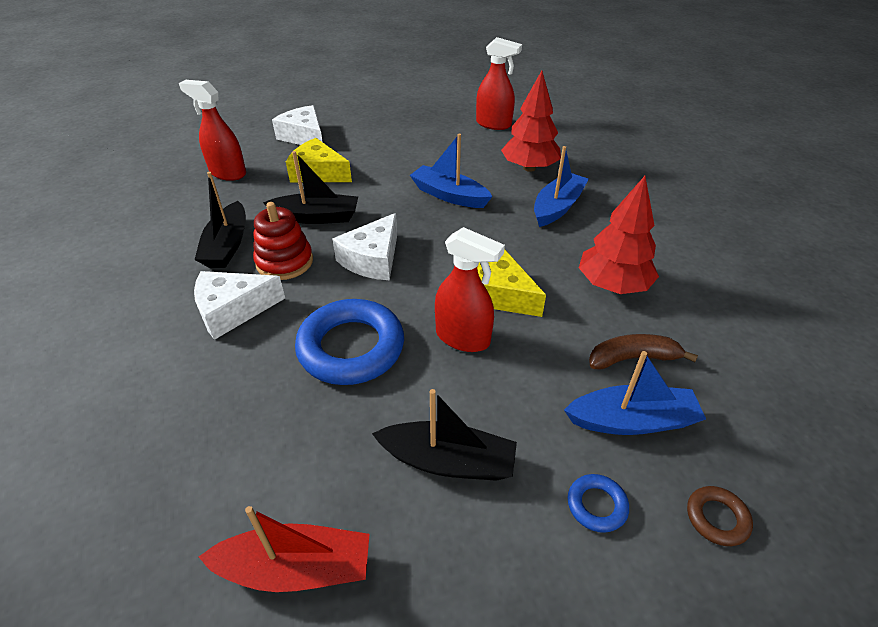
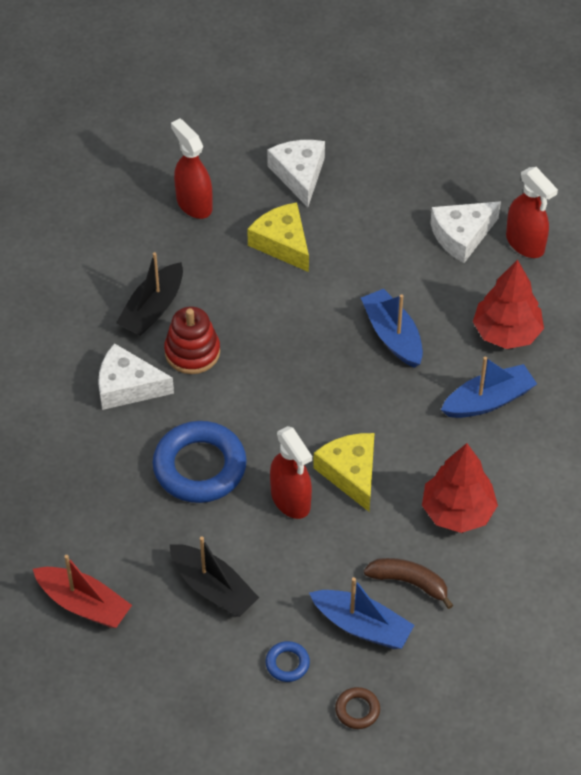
camera: 30 degrees right, 10 degrees up
(317, 217) = (248, 308): black boat -> none
(372, 259) = (269, 384): white cheese -> white cheese (462, 236)

